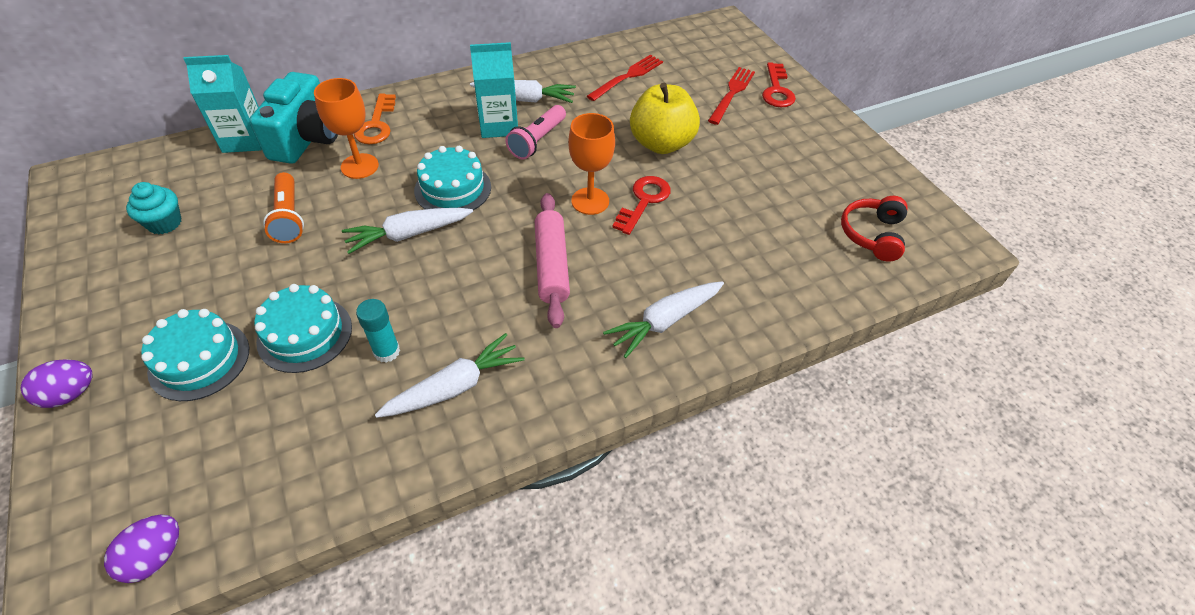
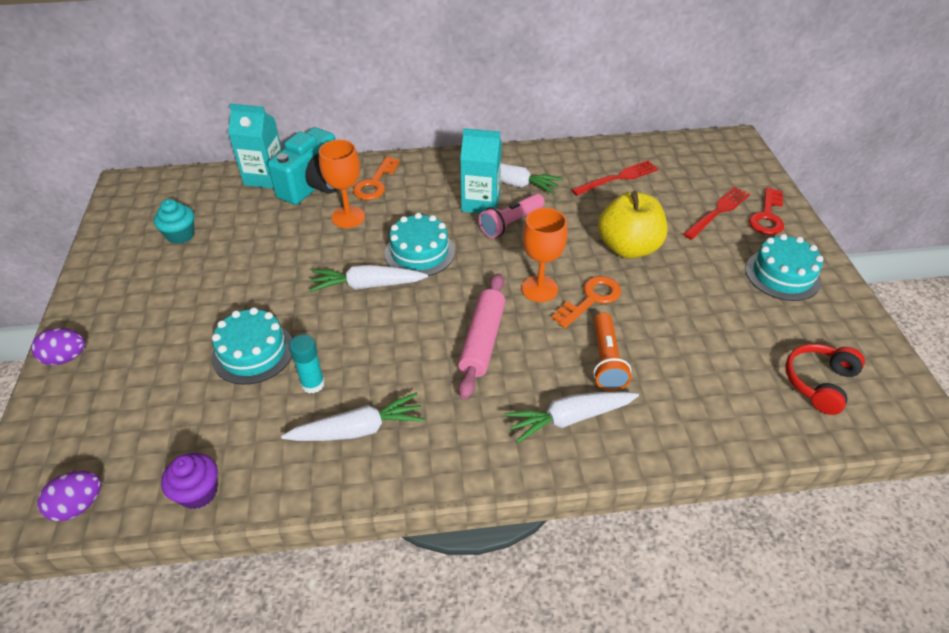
camera: 20 degrees right, 5 degrees down
(199, 360) = (166, 354): turquoise cake -> turquoise cake (782, 275)
(289, 217) = (276, 250): orange flashlight -> orange flashlight (606, 360)
(299, 500) = (198, 492): none -> purple cupcake
(644, 201) = (591, 299): red key -> orange key

